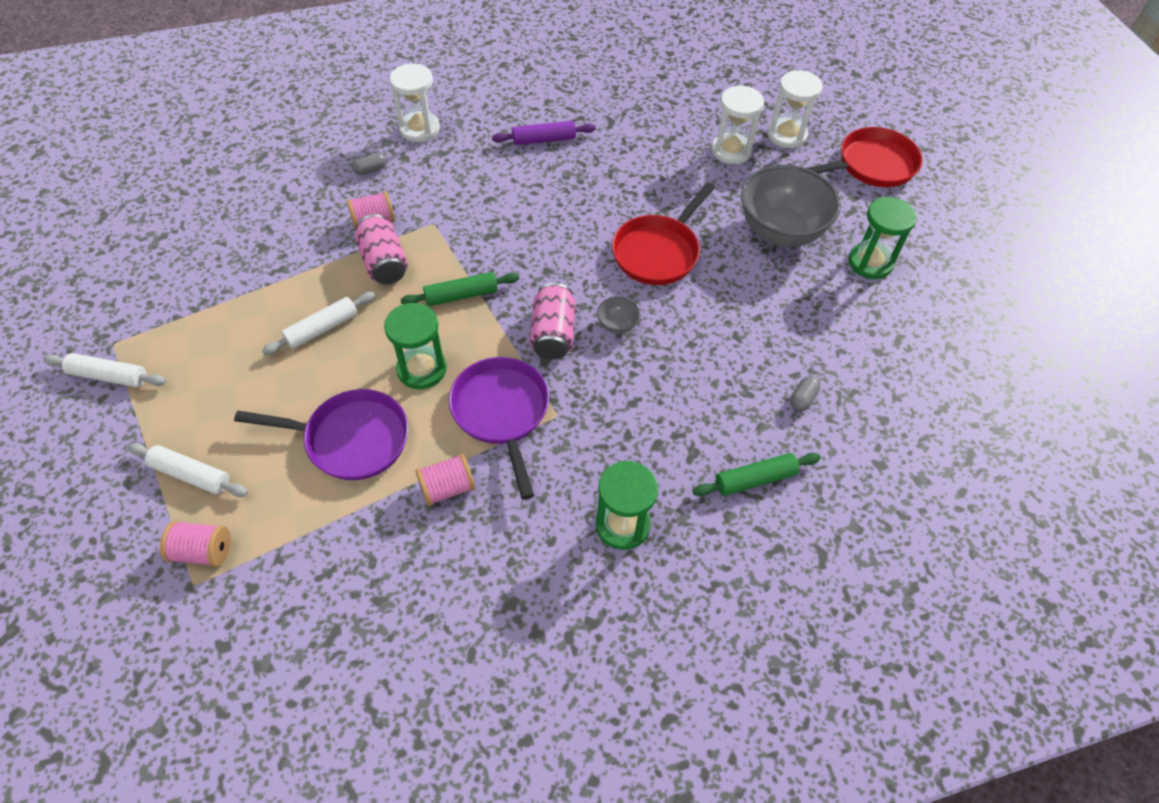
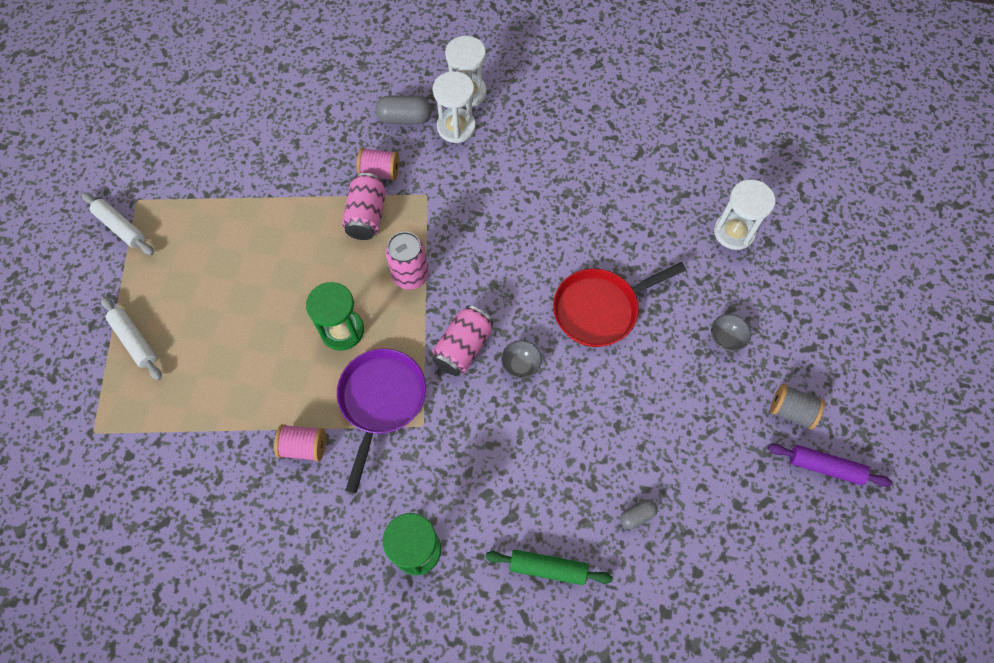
camera: 30 degrees right, 10 degrees up
(203, 551) = (112, 408): pink spool -> none
(322, 329) = (288, 257): white rolling pin -> none
(351, 439) = (258, 367): purple pan -> none
(370, 170) = (405, 118): grey capsule -> grey capsule, size x1.72
(461, 295) = (410, 275): green rolling pin -> pink can
(544, 140) = (568, 148): purple rolling pin -> purple rolling pin (825, 467)
(780, 231) = (726, 339): grey bowl -> grey bowl, size x0.41
(787, 135) = (800, 237): white hourglass -> white hourglass (456, 127)
(870, 262) = (791, 411): green hourglass -> grey spool
(872, 165) = (864, 307): red pan -> none

